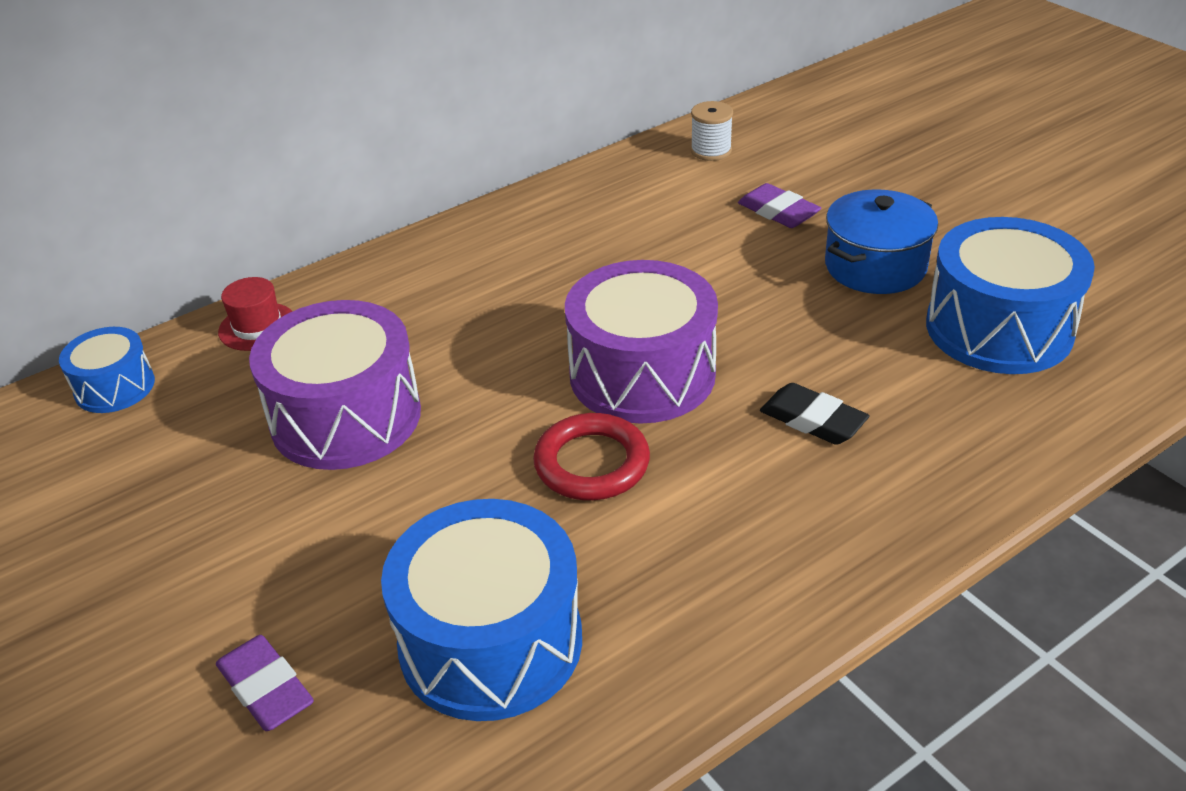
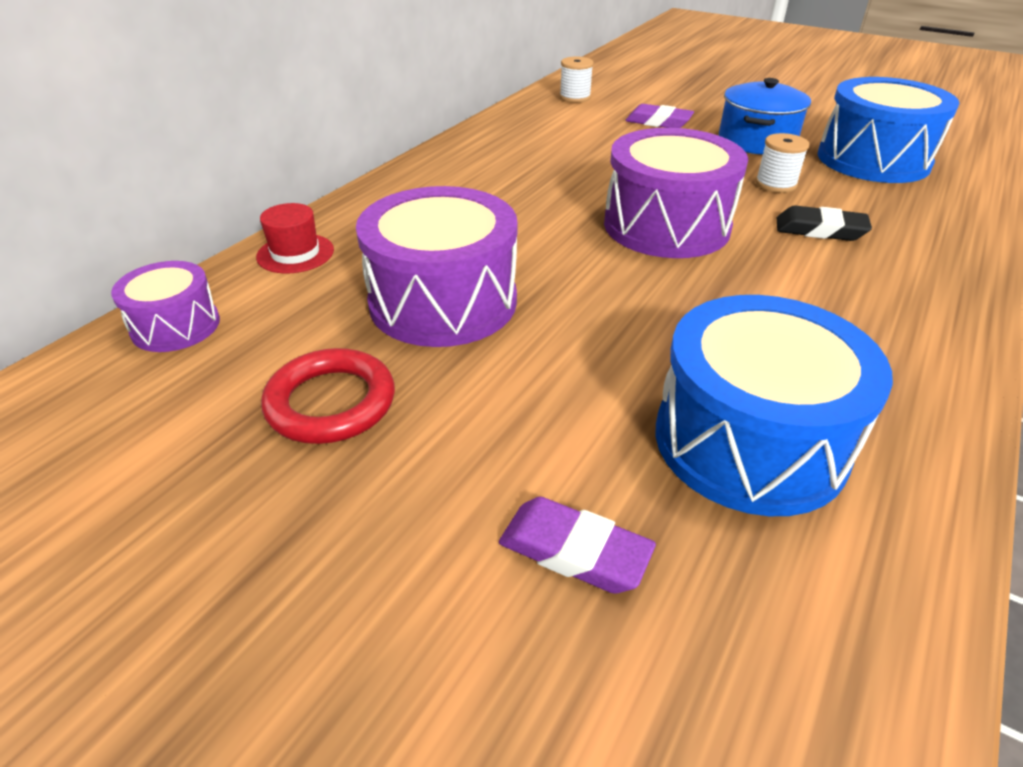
camera: 25 degrees left, 0 degrees up
(115, 387) = (176, 326): blue drum -> purple drum
(592, 463) = (691, 289): red ring -> red ring (331, 402)
(829, 341) = (775, 184): none -> white spool

